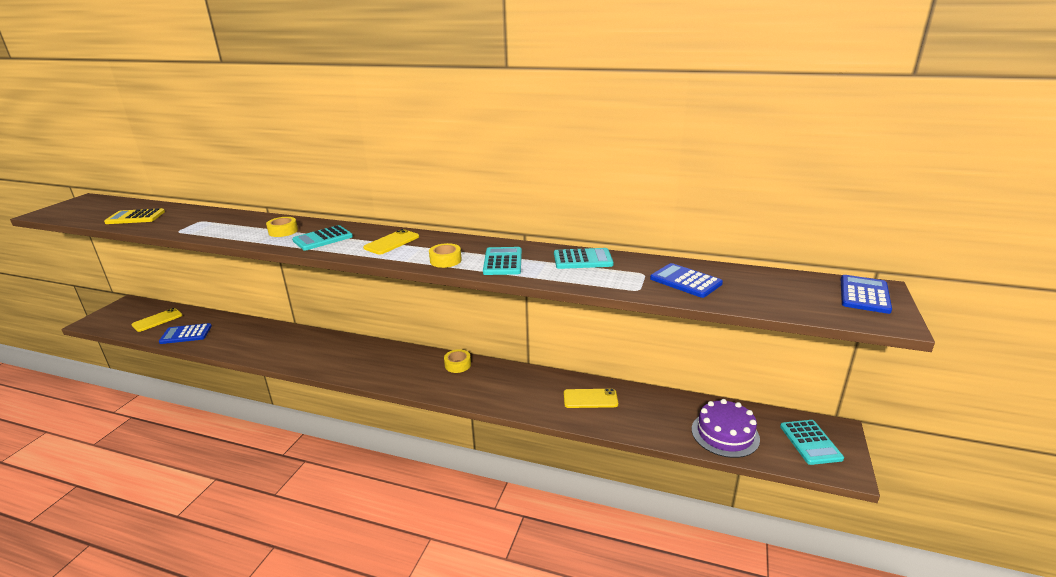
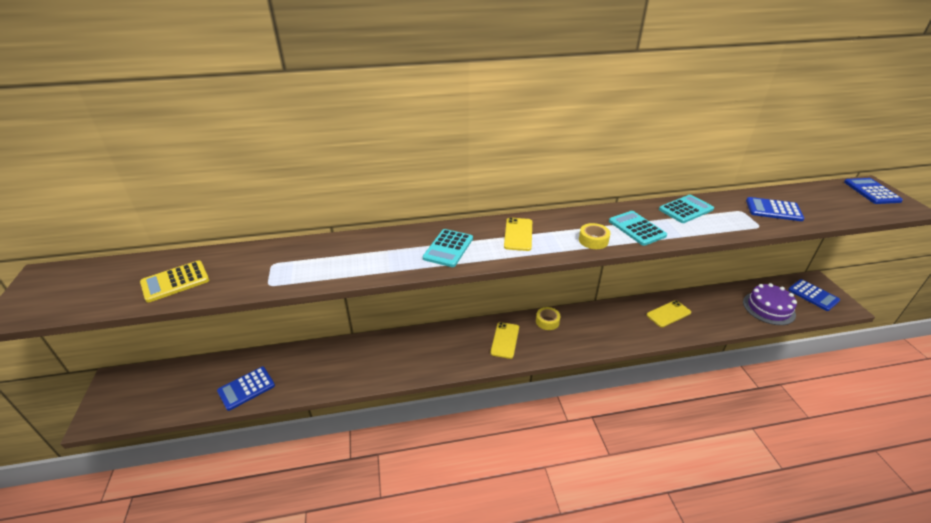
camera: 30 degrees left, 10 degrees up
(157, 320) = (186, 385): yellow phone -> yellow phone (505, 340)
(283, 231) = (393, 251): yellow tape -> none
(810, 442) = (813, 295): turquoise calculator -> blue calculator

